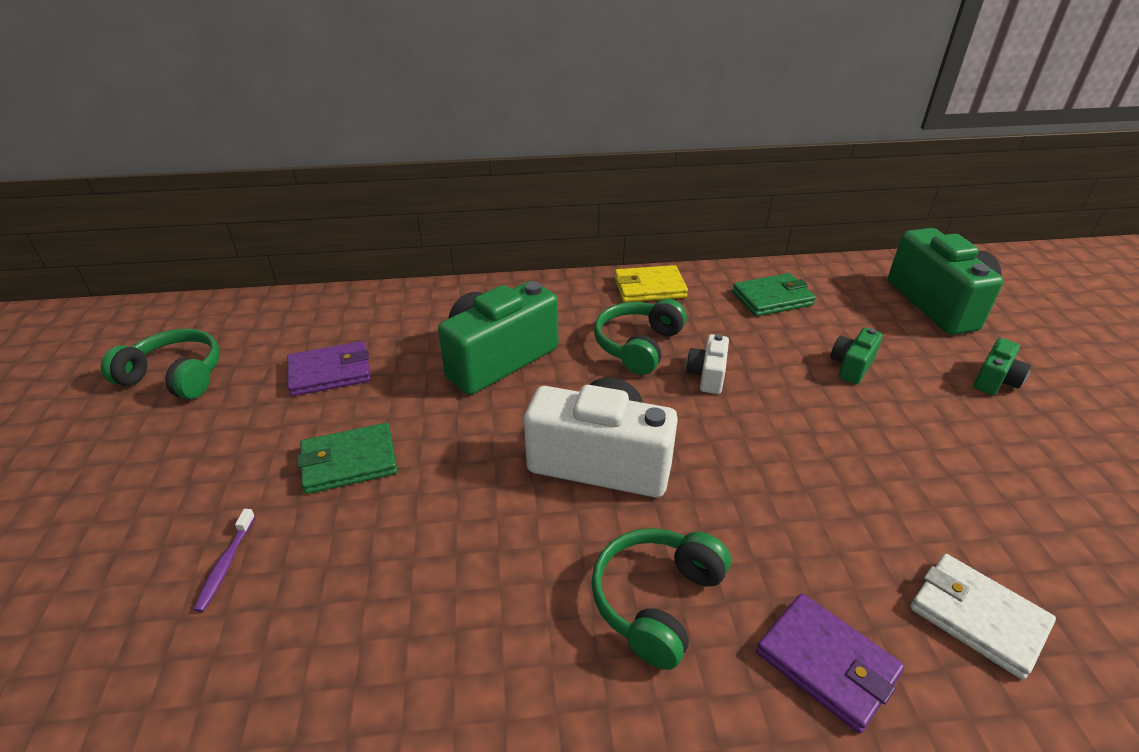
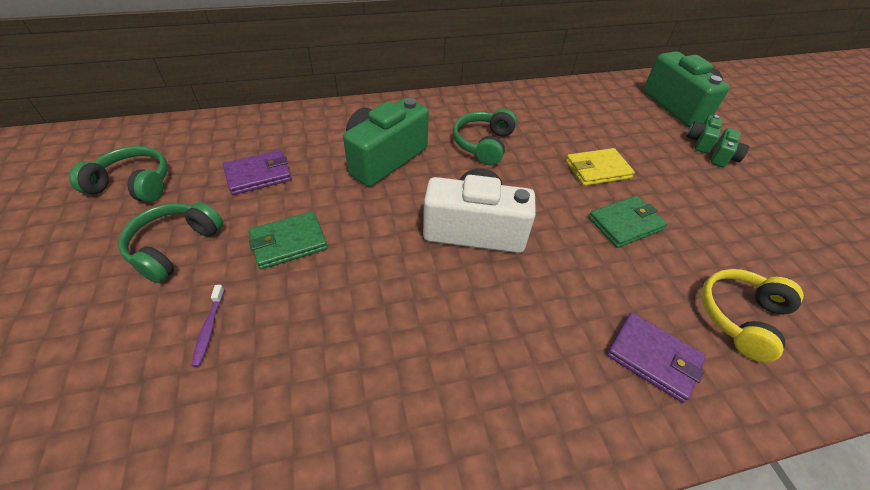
camera: 10 degrees left, 10 degrees up
(649, 288) = (483, 101): yellow wallet -> yellow wallet (597, 170)
(656, 601) = (533, 326): green headphones -> green headphones (174, 247)
(707, 375) = (535, 163): white camera -> none
(772, 298) = (569, 106): green wallet -> green wallet (625, 224)
(851, 366) = (630, 152): green camera -> green camera (699, 142)
(977, 617) = (740, 317): white wallet -> yellow headphones

